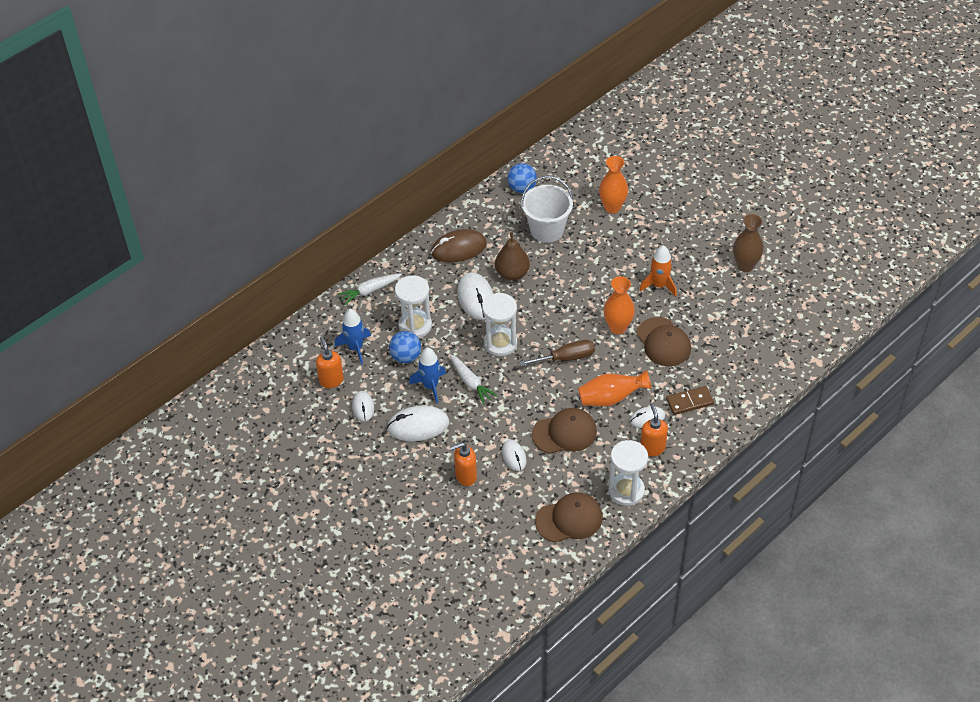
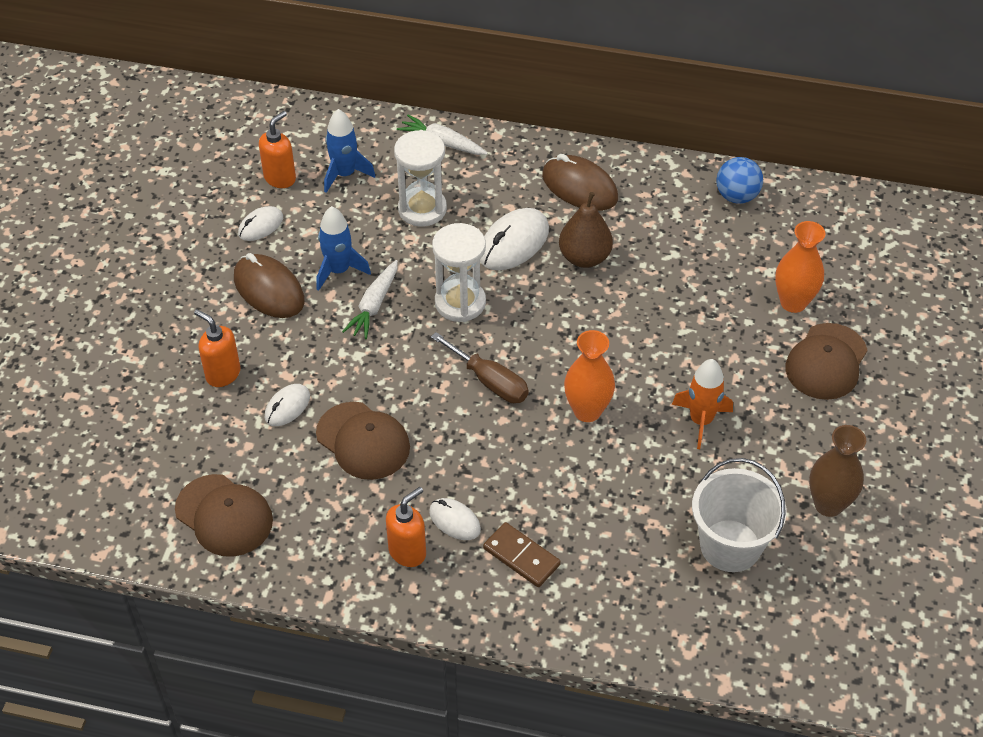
camera: 55 degrees right, 0 degrees up
(406, 357) = (367, 225): blue ball -> none
(418, 426) = (269, 290): white mouse -> brown mouse
(547, 230) = (689, 255): white bucket -> white bucket (730, 546)
(611, 398) = (459, 462): orange vase -> none
(626, 491) = (313, 556): white hourglass -> none
(663, 342) = (603, 474): brown cap -> brown cap (826, 362)

